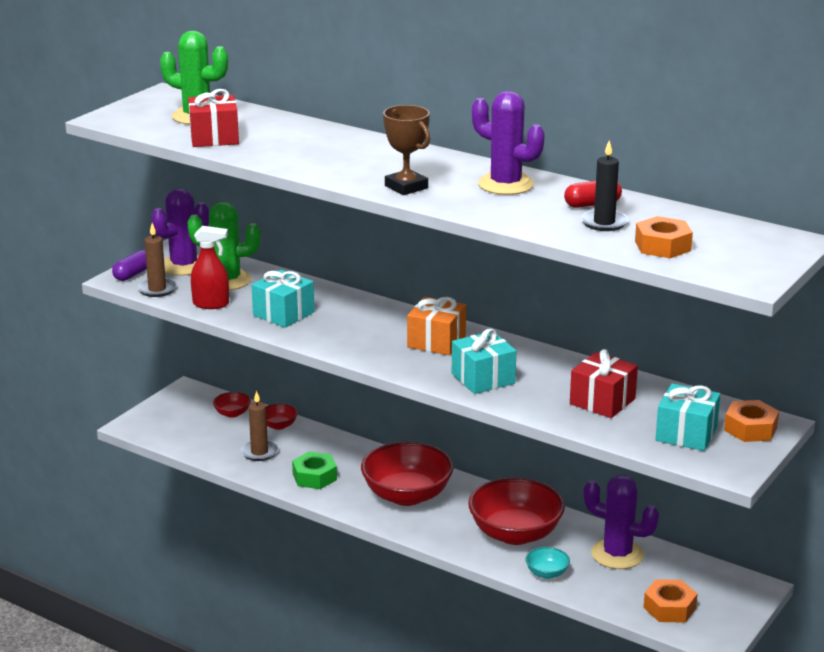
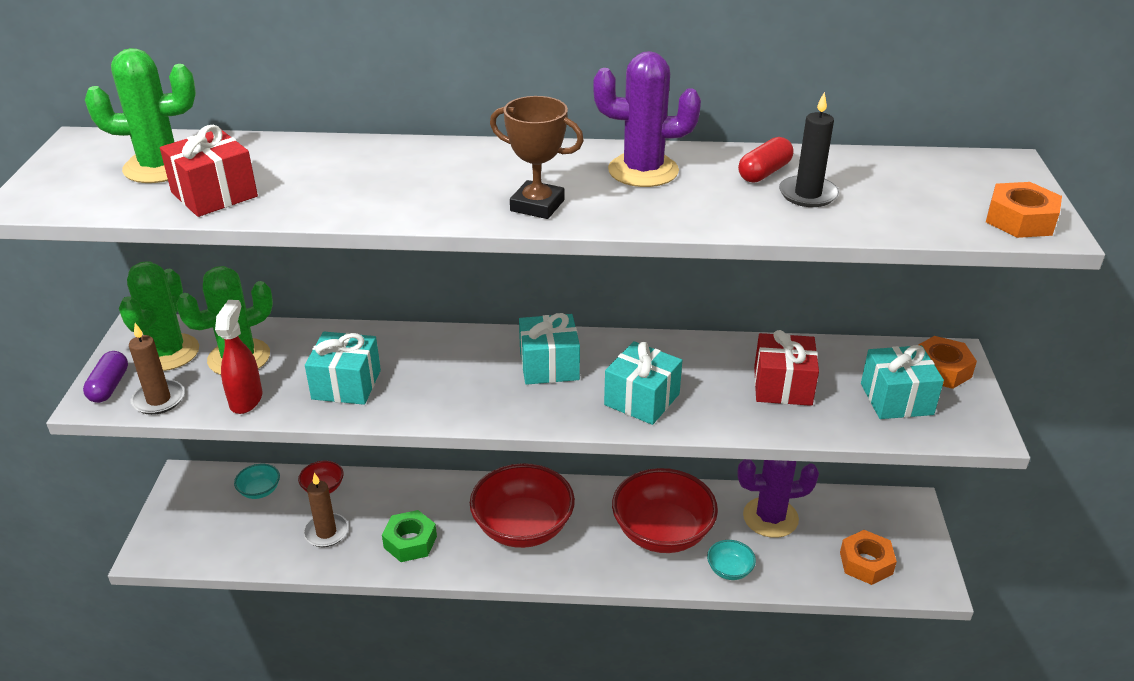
camera: 30 degrees left, 10 degrees up
(184, 266) = (168, 353): purple cactus -> green cactus
(211, 304) = (246, 400): red spray bottle -> red spray bottle turned 60 degrees counterclockwise
(232, 413) = (260, 491): red bowl -> turquoise bowl
(436, 342) = (549, 366): orange gift -> turquoise gift
(662, 246) = (904, 209): orange nut -> orange nut (1020, 220)

